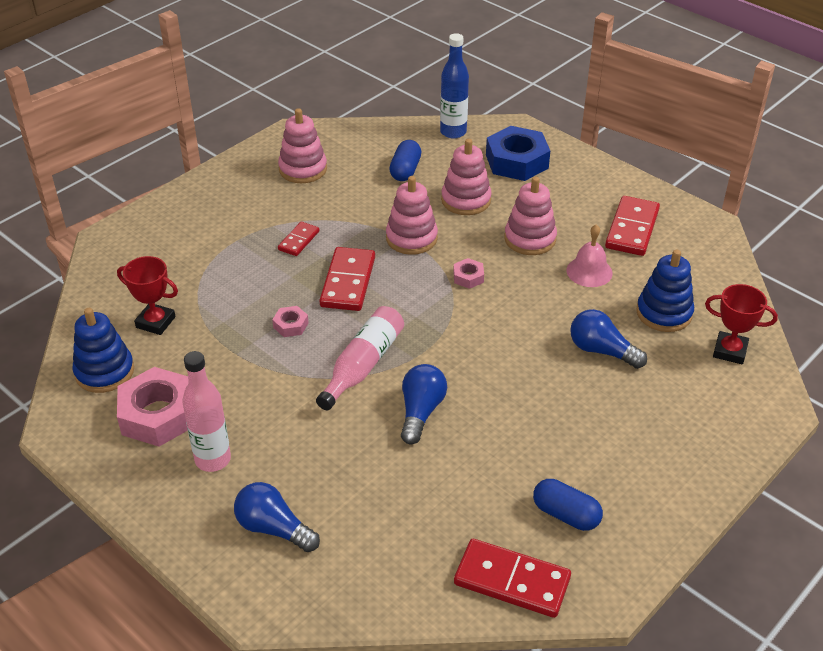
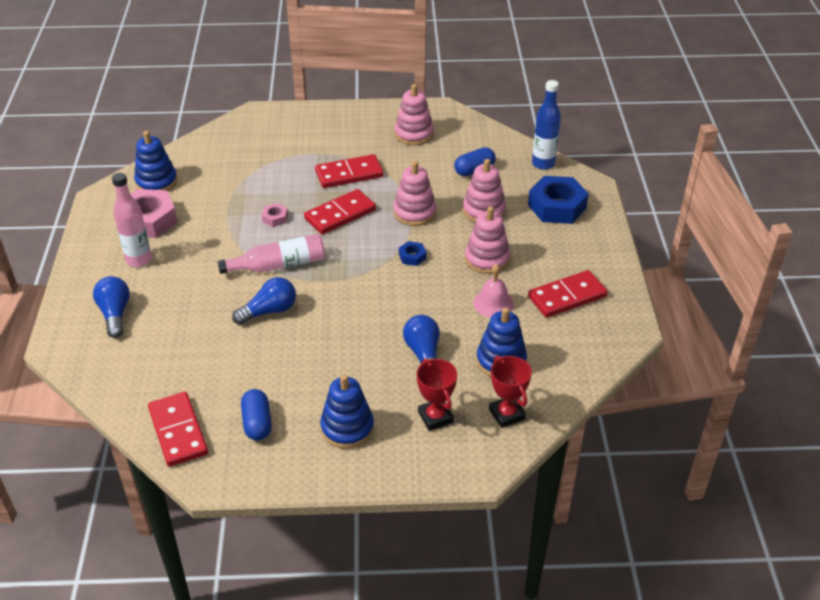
camera: 45 degrees right, 0 degrees up
(155, 322) = (214, 172): red trophy -> red trophy (435, 417)
(299, 240) = (349, 174): red domino -> red domino, size x1.78
(468, 277) = (412, 256): pink nut -> blue nut
(640, 457) = (347, 428): none -> blue stacking toy

